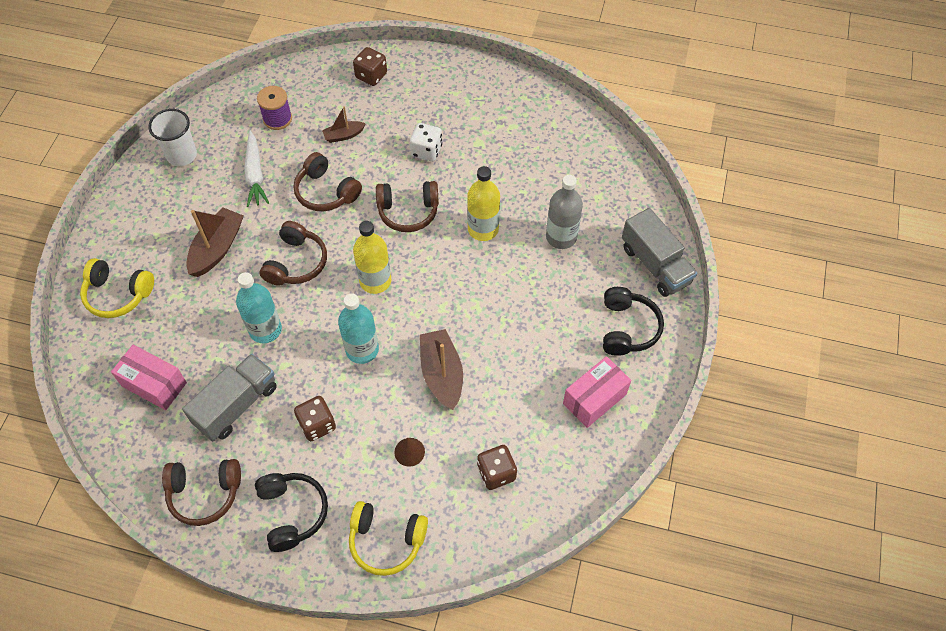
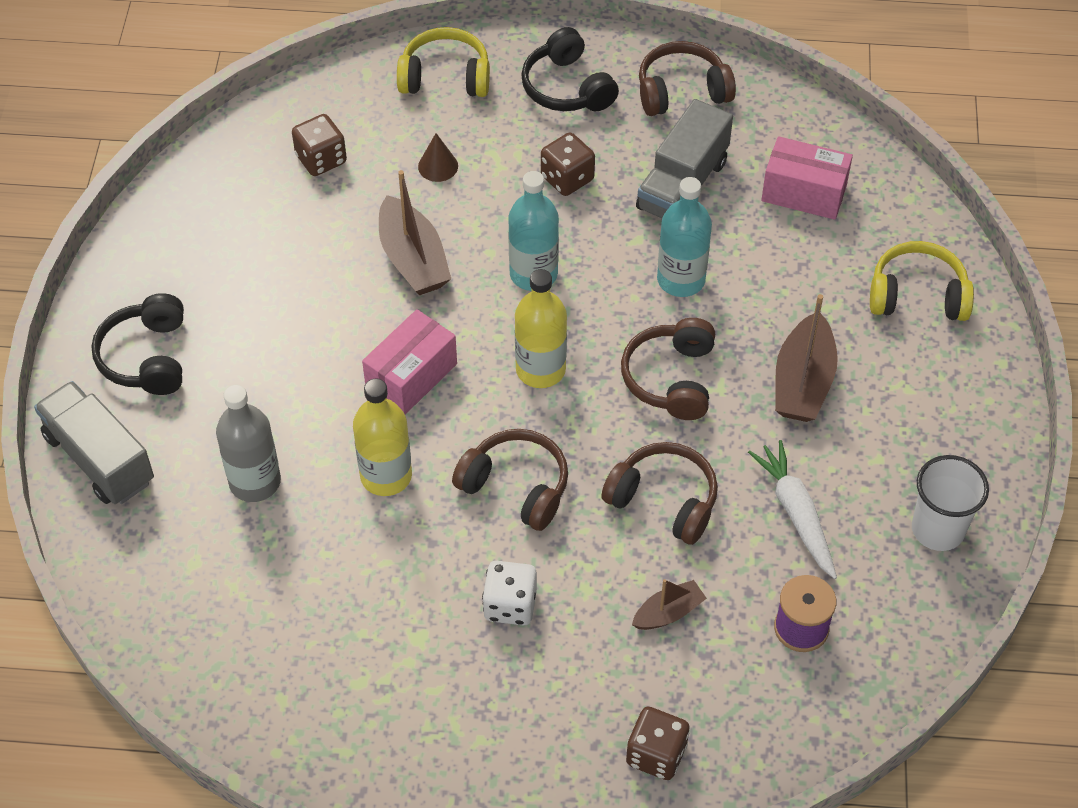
camera: 170 degrees right, 5 degrees down
(408, 212) = (516, 487): brown headphones -> brown headphones turned 45 degrees clockwise
(594, 399) = (195, 259): pink box -> pink box (411, 376)

